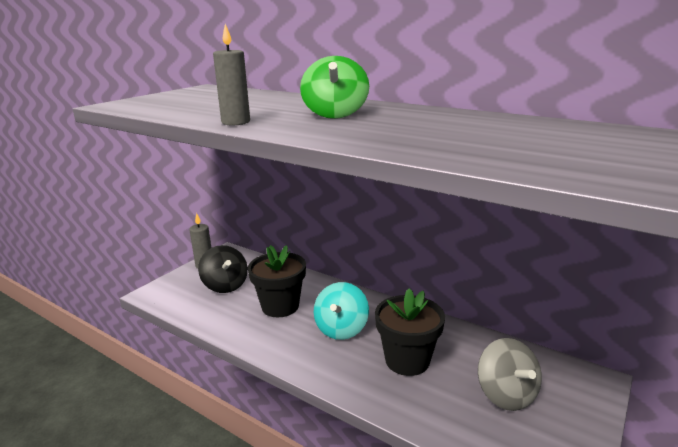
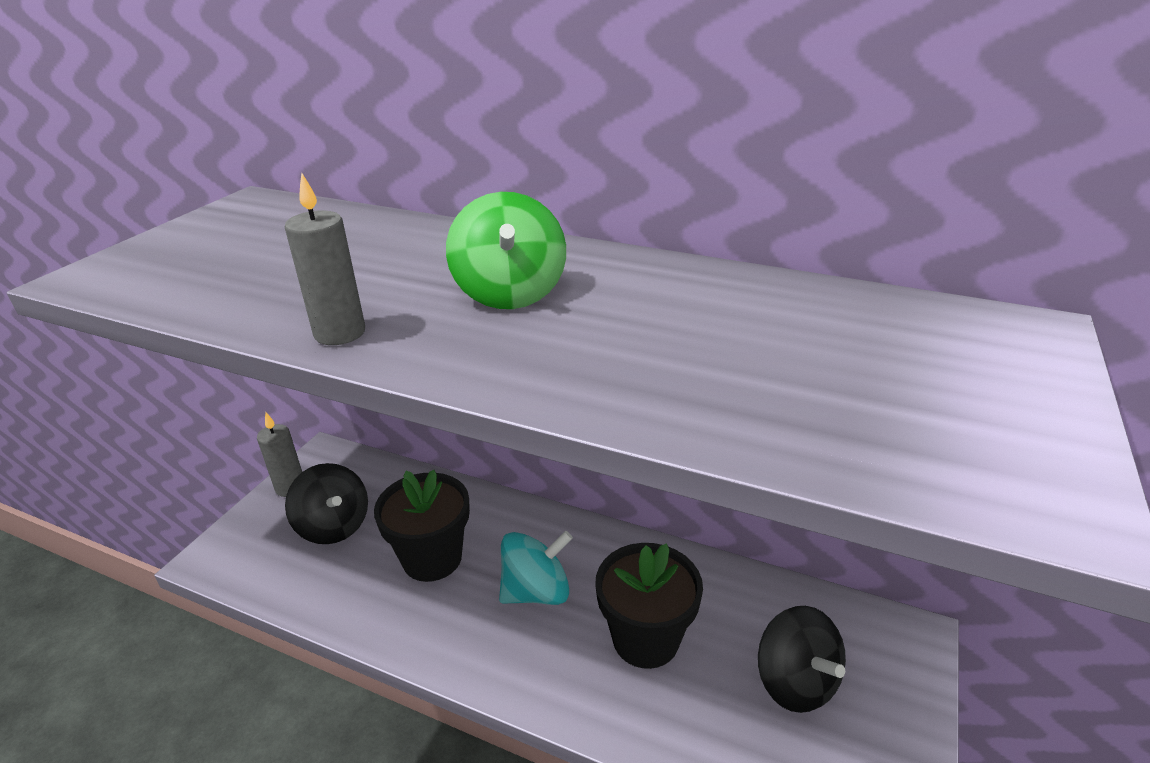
camera: 10 degrees left, 10 degrees up
(341, 329) = (536, 591): turquoise spinning top -> turquoise spinning top turned 120 degrees counterclockwise
(506, 394) = (795, 682): grey spinning top -> black spinning top

